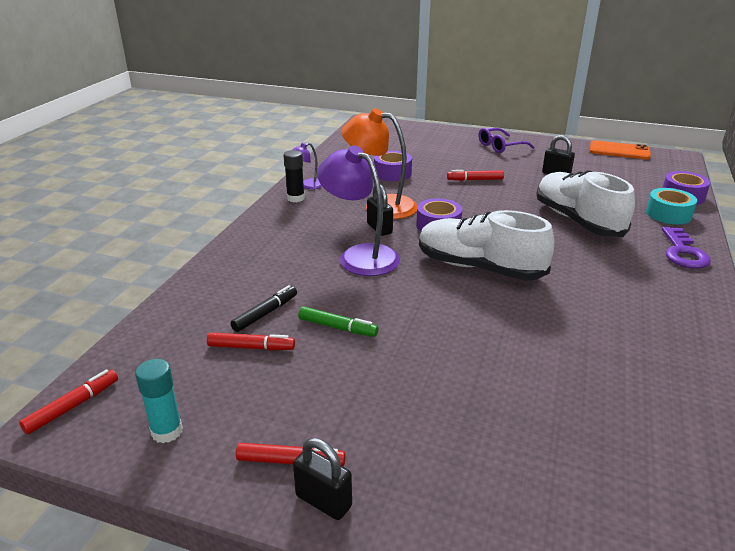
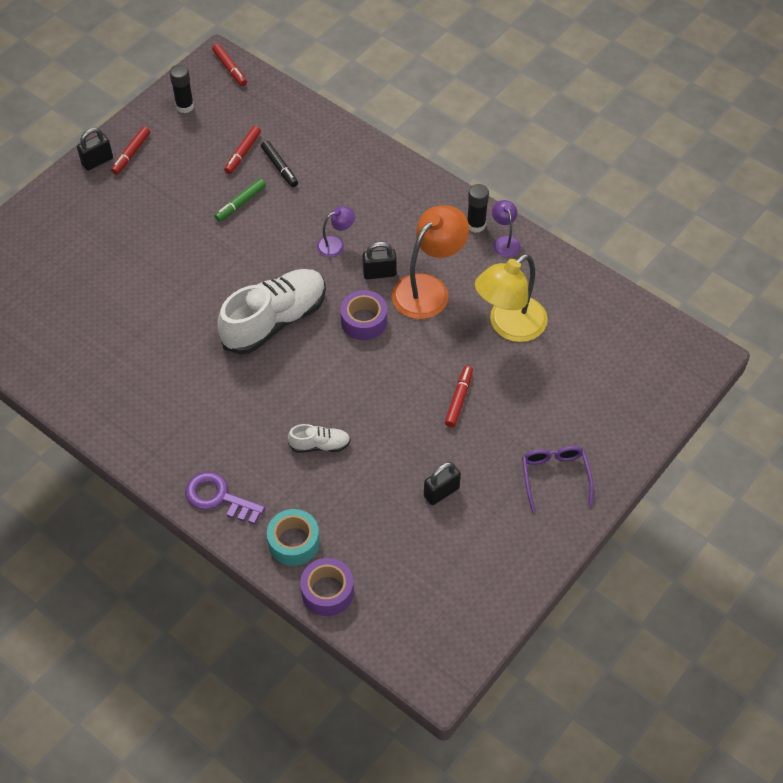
camera: 110 degrees right, 25 degrees up
(167, 431) = (185, 106): turquoise glue stick -> black glue stick
(360, 255) = (336, 244): purple lamp -> purple lamp, size x0.49
(392, 173) = (509, 326): purple tape -> yellow lamp
(577, 221) = (320, 445): white shoe -> white shoe, size x0.46
(619, 151) = (487, 617): orange phone -> none

